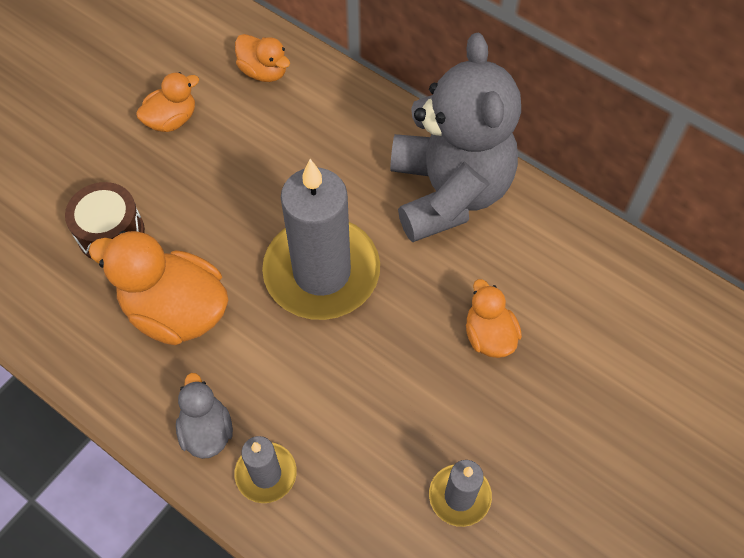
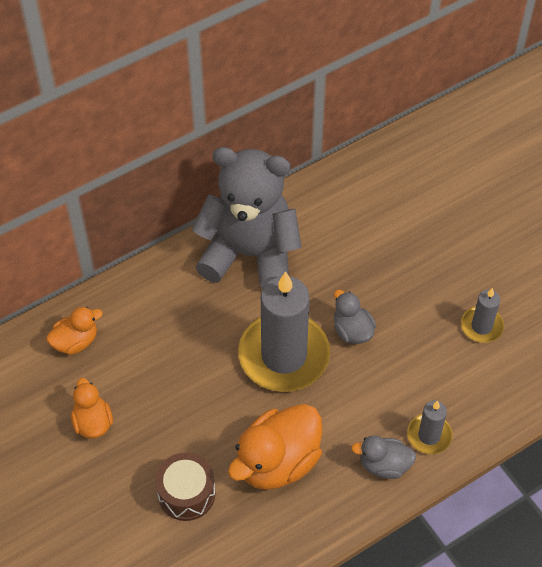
camera: 70 degrees left, 5 degrees down
(386, 336) = (352, 331): none -> grey duck
(489, 335) = (375, 270): orange duck -> none

